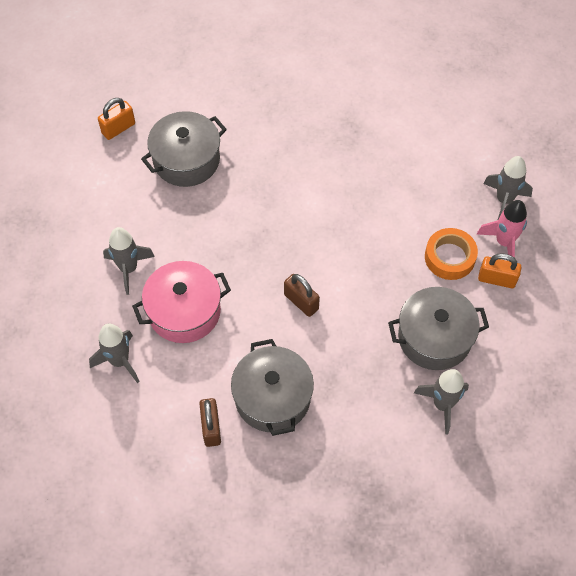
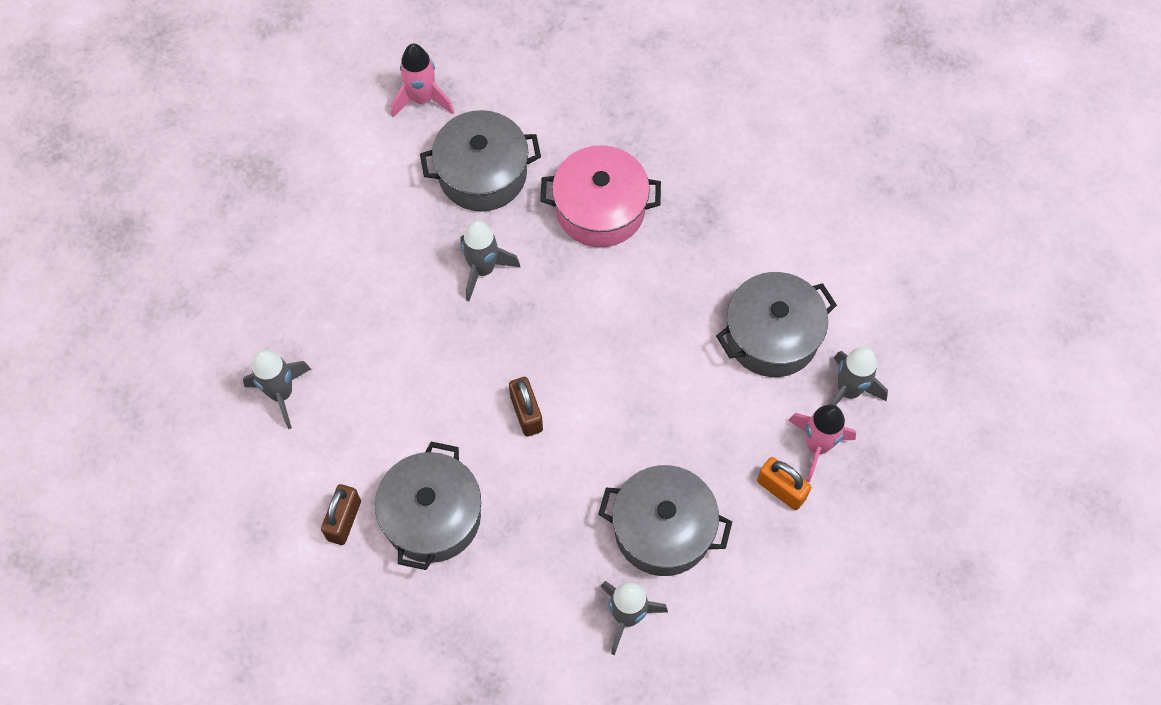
camera: 25 degrees right, 5 degrees up
(118, 128) = (422, 99): orange padlock -> pink rocket
(128, 269) = (347, 284): grey rocket -> grey rocket (483, 269)
(184, 311) = (384, 365): pink pot -> pink pot (600, 209)
(436, 186) = (772, 336): none -> grey pot
(449, 257) = (737, 436): orange tape -> none

